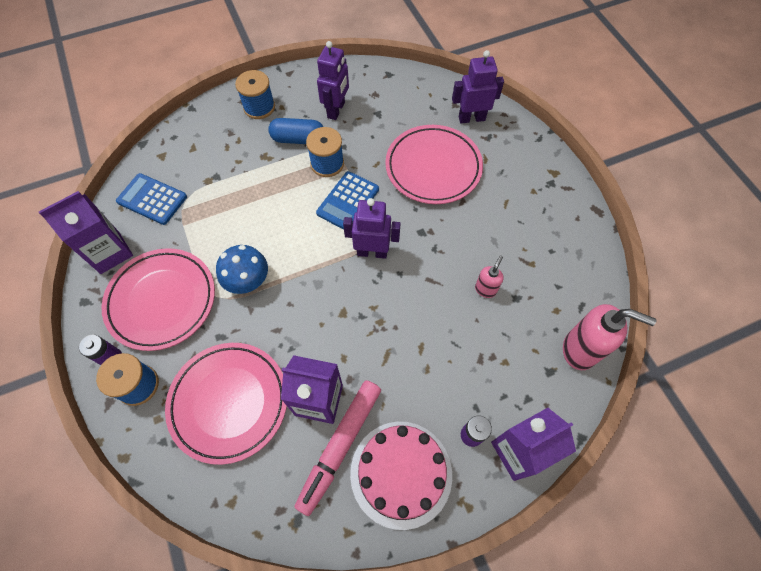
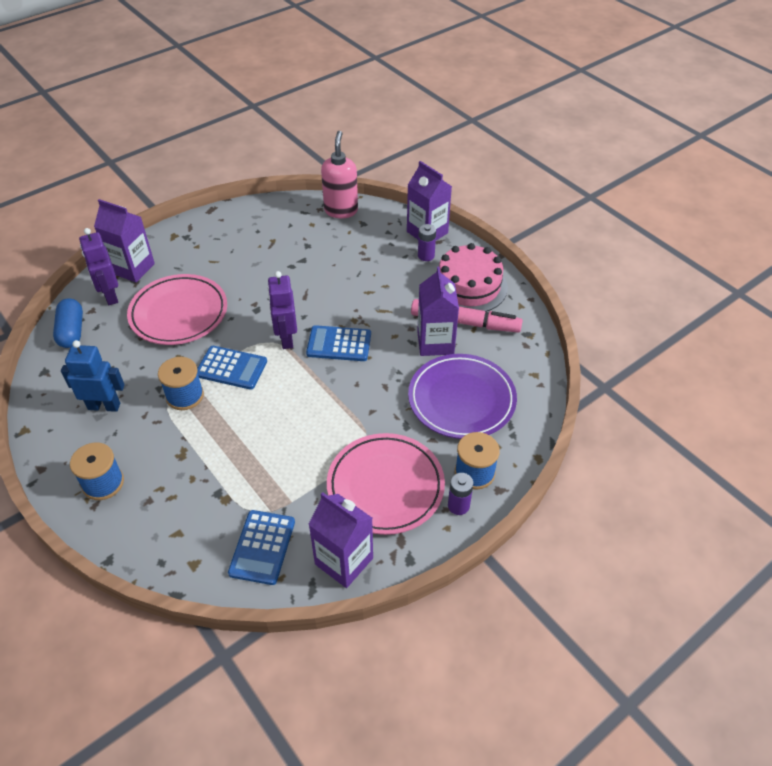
camera: 105 degrees left, 15 degrees down
(229, 402) = (461, 400): pink plate -> purple plate
(247, 280) = (342, 422): blue mushroom -> none
(298, 139) = (152, 430): blue capsule -> blue capsule (72, 331)
(336, 110) = (104, 406): purple robot -> blue robot
(349, 299) = (339, 344): none -> blue calculator
(485, 289) = (304, 263): pink soap dispenser -> none
(507, 136) = (133, 268): none -> purple carton

